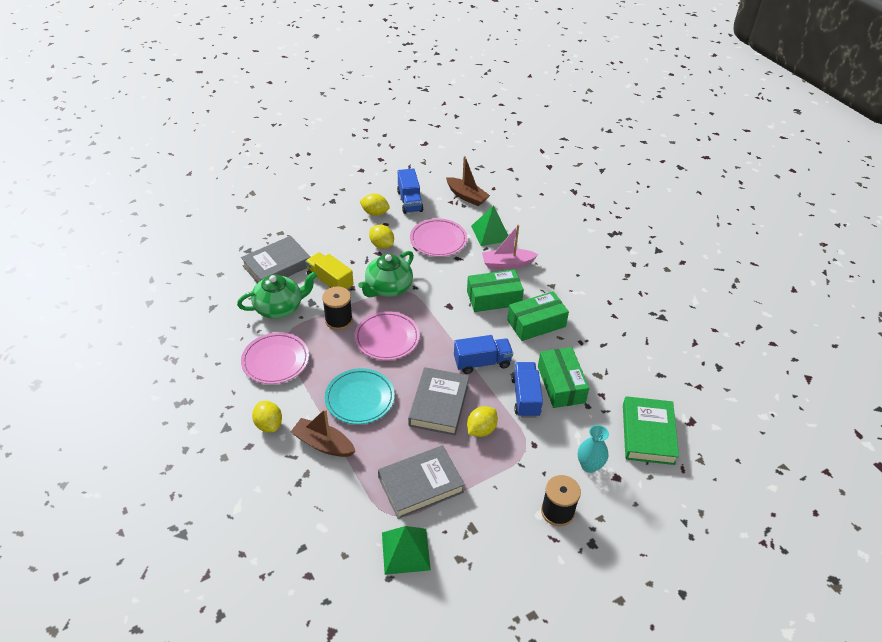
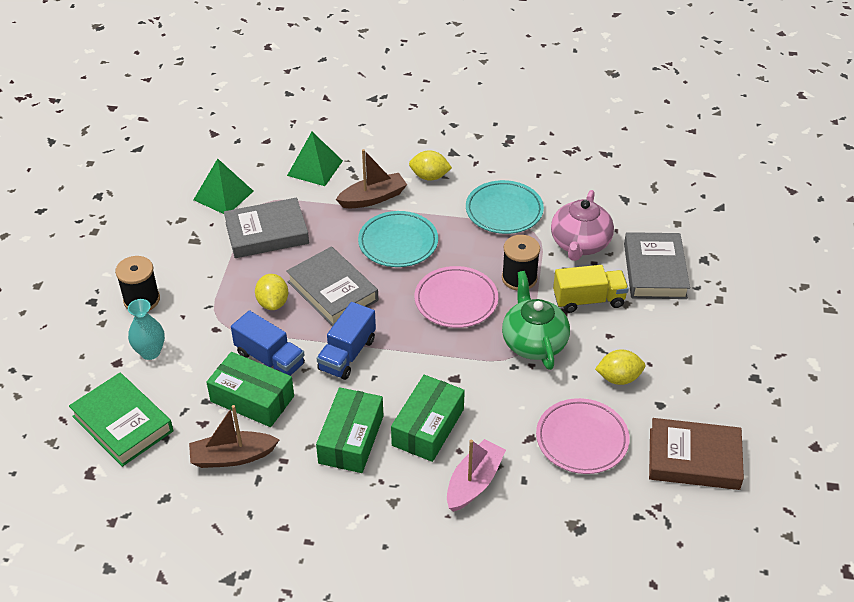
camera: 130 degrees right, 0 degrees up
(275, 361) = (504, 211): pink plate -> turquoise plate
(280, 308) = (580, 244): green teapot -> pink teapot
(375, 213) = (694, 407): yellow lemon -> none
(409, 201) = (694, 459): blue truck -> brown book
(420, 484) = (267, 233): grey book -> grey book turned 60 degrees clockwise
(466, 196) = (657, 534): brown boat -> brown boat (233, 457)
(490, 233) = (550, 506): green pyramid -> green pyramid (315, 168)

